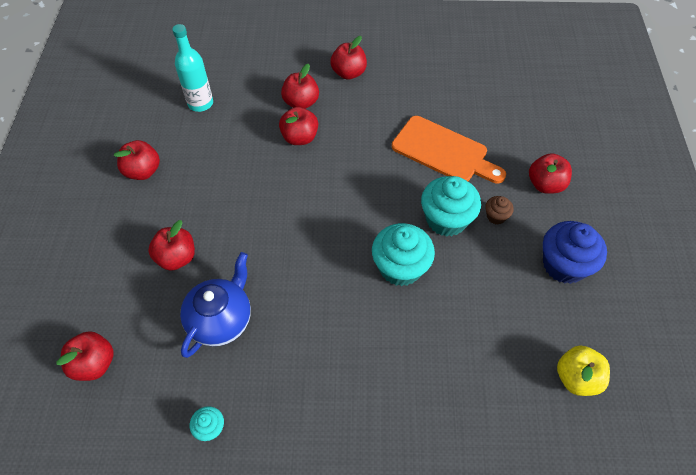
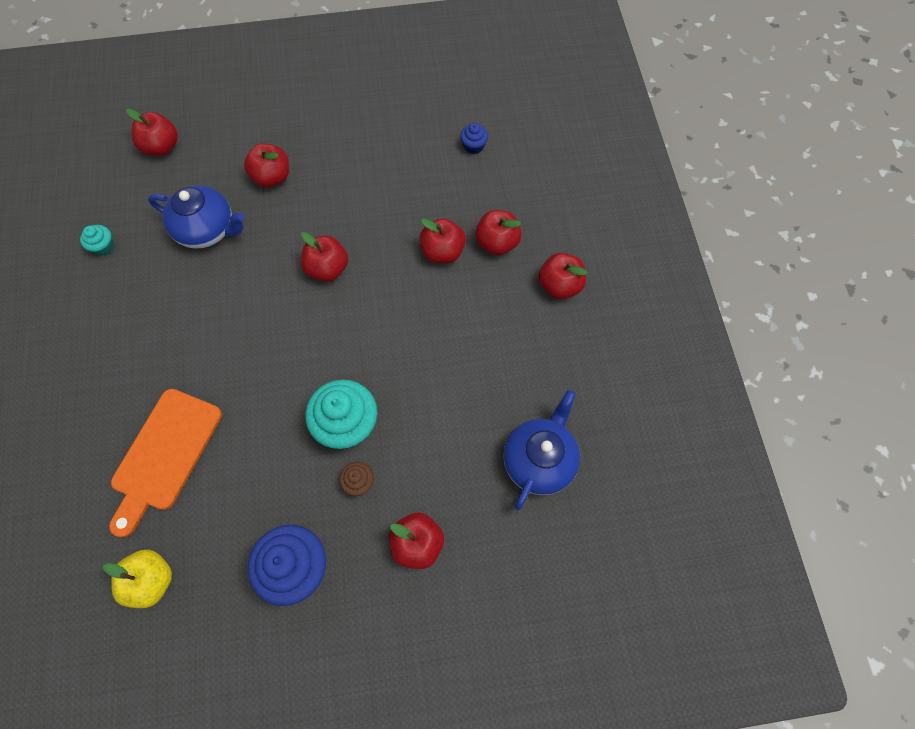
camera: 80 degrees right, 10 degrees up
(143, 171) = (371, 122): red apple -> red apple (327, 269)
(200, 103) = (473, 146): turquoise bottle -> blue cupcake
(400, 267) = (278, 382): turquoise cupcake -> none
(443, 151) = (451, 412): orange cutting board -> orange cutting board (165, 454)
(486, 106) = (539, 460): none -> blue teapot

